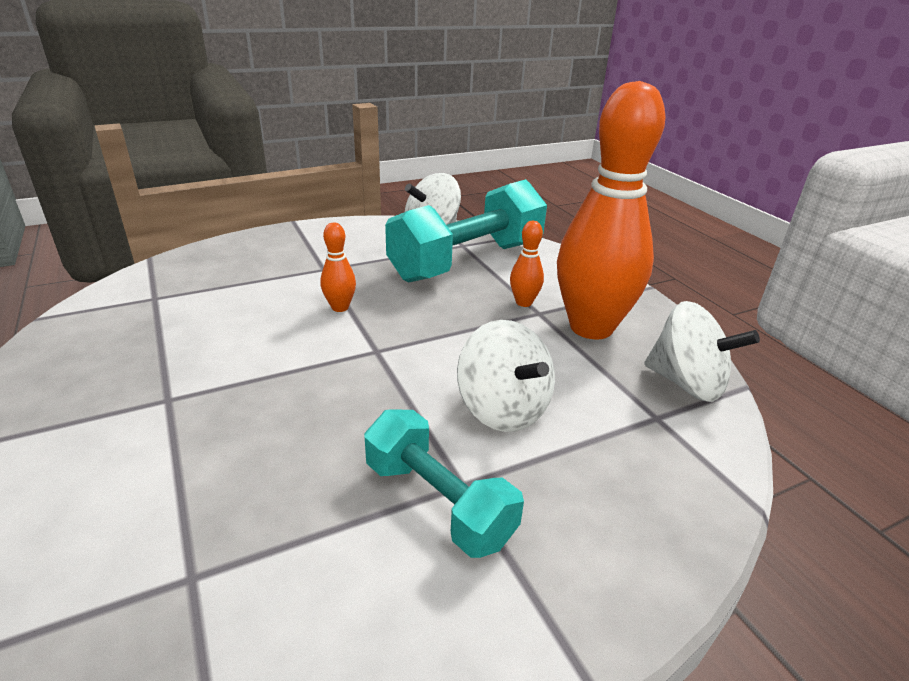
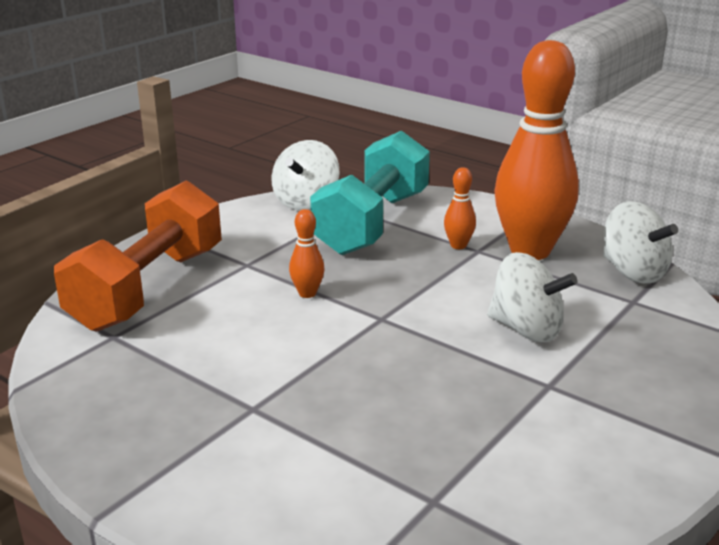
camera: 25 degrees left, 5 degrees down
(228, 267) = (149, 288): none -> orange dumbbell
(438, 502) = (546, 401): turquoise dumbbell -> none
(686, 383) = (633, 272): white spinning top -> white spinning top turned 45 degrees clockwise

